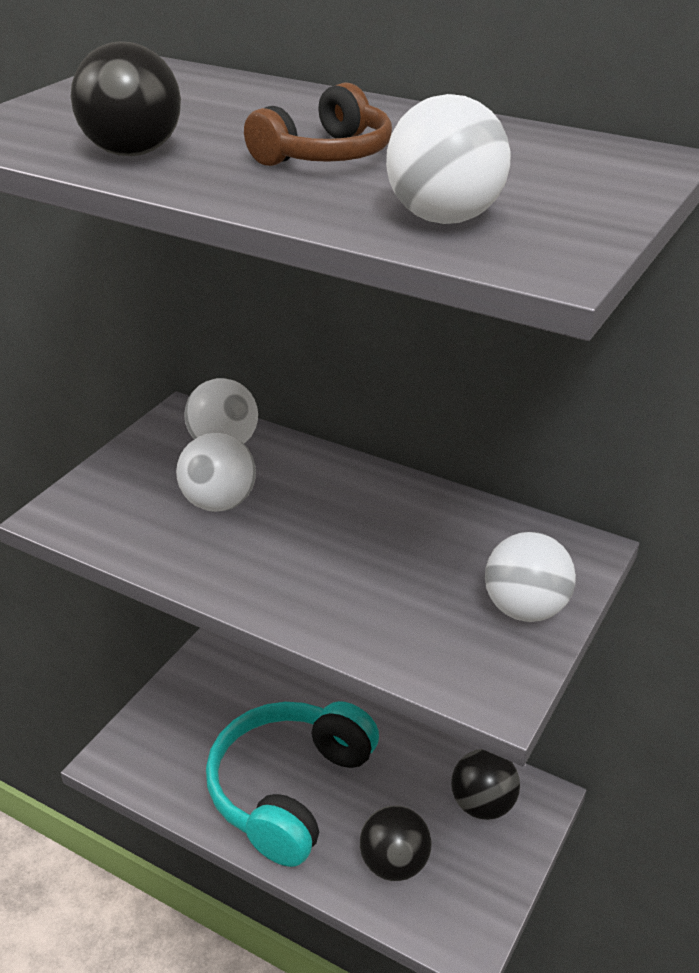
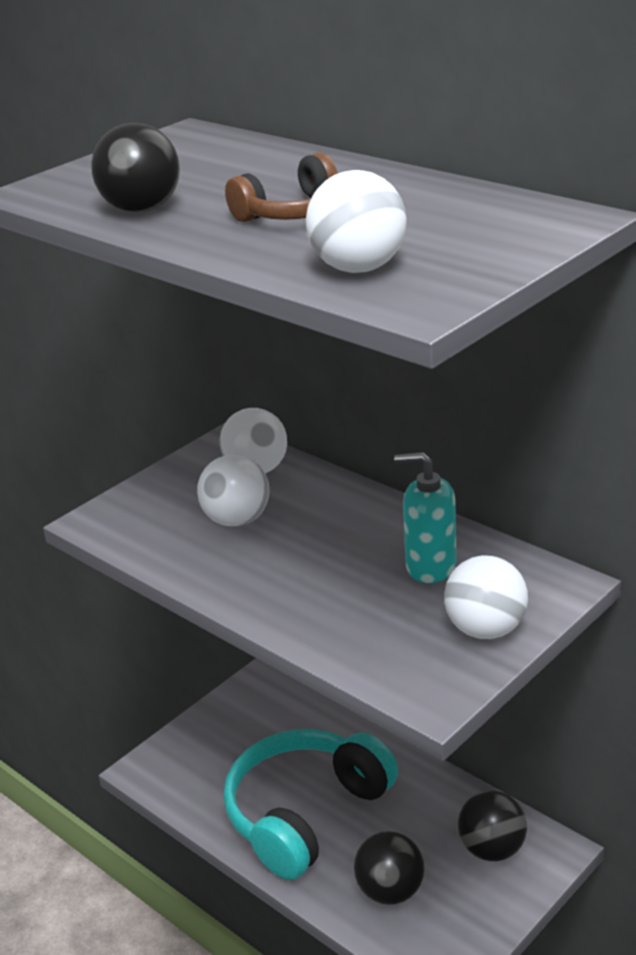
camera: 15 degrees right, 5 degrees down
(443, 541) = (430, 566): none -> turquoise soap dispenser

